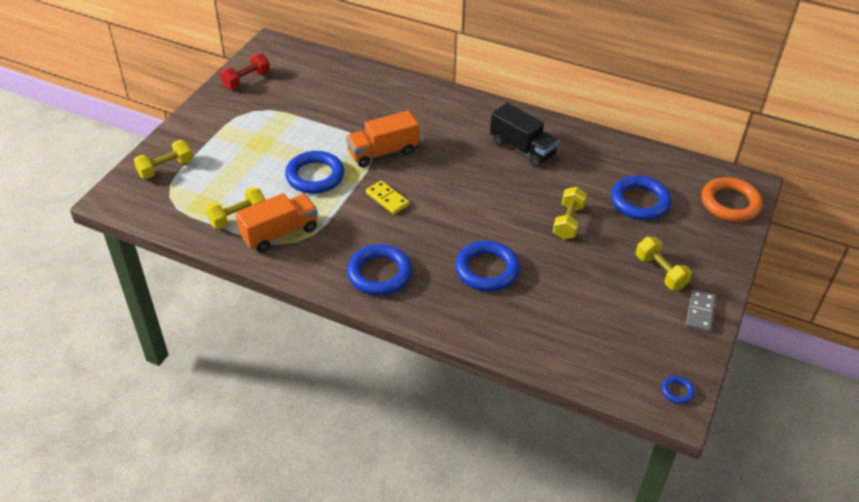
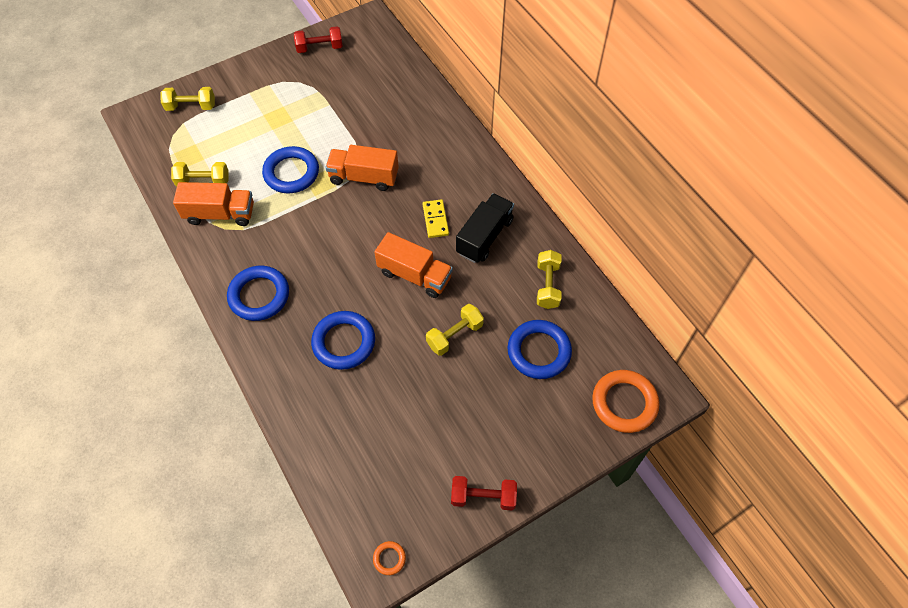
camera: 35 degrees right, 15 degrees up
(387, 199) = (327, 226): yellow domino -> yellow domino (435, 220)
(495, 198) = (414, 275): none -> orange truck
(522, 149) = (484, 237): black truck -> black truck turned 135 degrees counterclockwise
(660, 272) = (487, 435): yellow dumbbell -> yellow dumbbell (547, 285)
(677, 391) = (389, 558): blue ring -> orange ring
(699, 312) = (483, 497): grey domino -> red dumbbell

